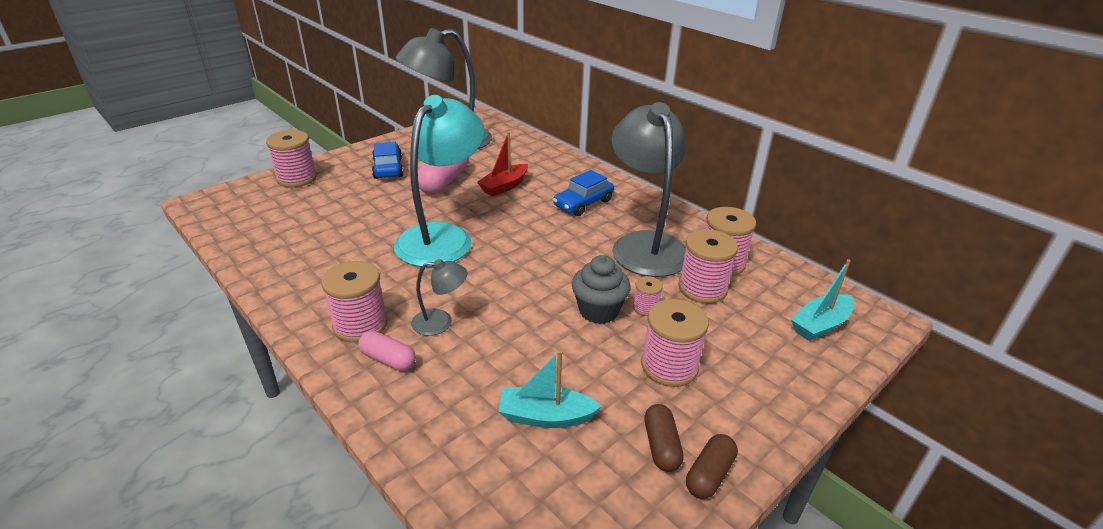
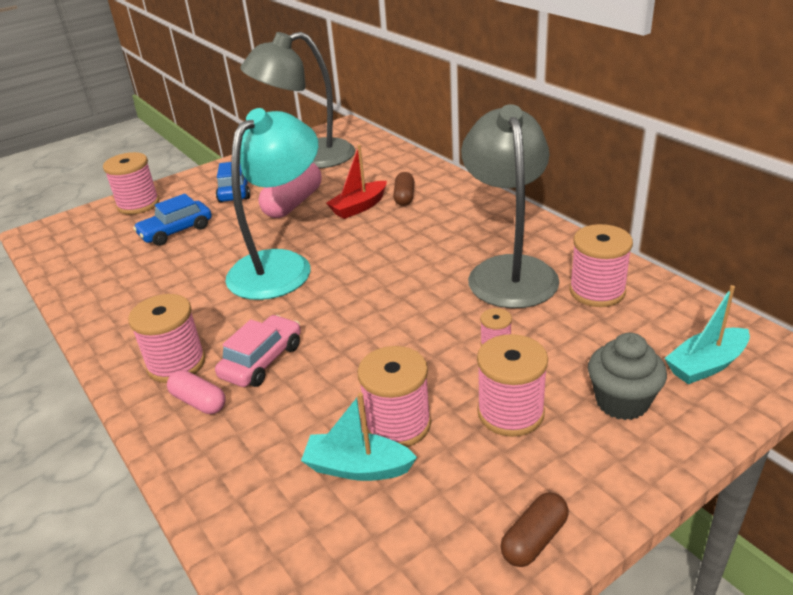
camera: 10 degrees right, 0 degrees up
(441, 322) = (262, 361): grey lamp -> pink car
(583, 203) = (445, 224): blue car -> blue car (176, 231)
(598, 311) = (440, 348): grey cupcake -> grey cupcake (622, 402)
(661, 446) = (483, 504): brown capsule -> brown capsule (404, 197)
(702, 288) = (568, 321): pink spool -> pink spool (398, 424)

